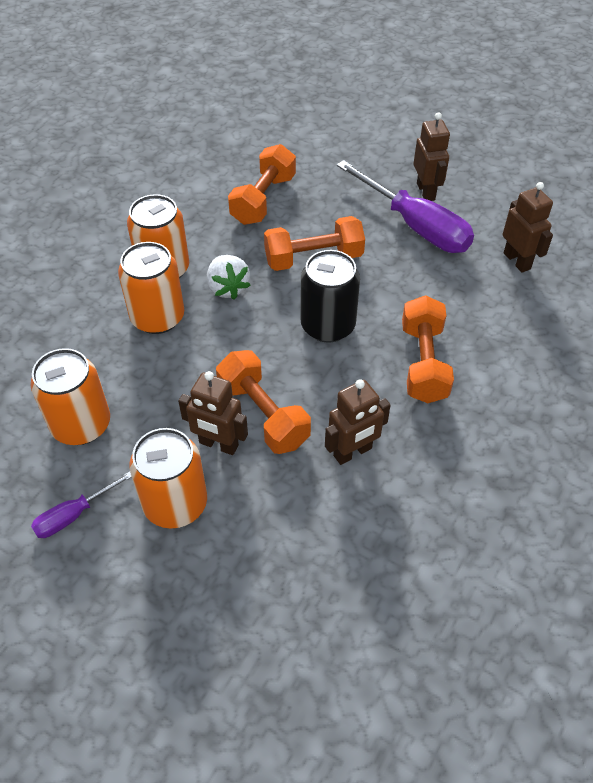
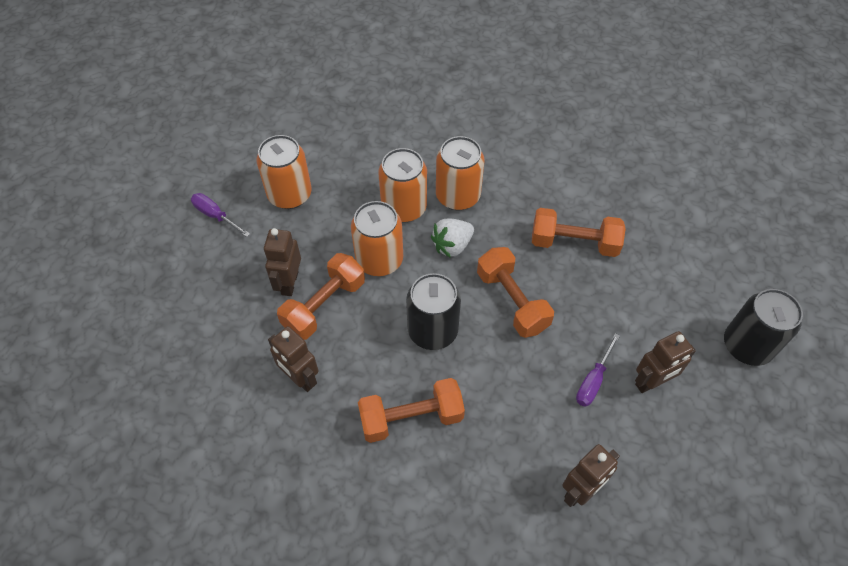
camera: 75 degrees right, 5 degrees up
(175, 504) = (233, 271): orange can -> orange can (379, 260)
(406, 130) = (747, 346): none -> black can
(415, 226) = (593, 381): purple screwdriver -> purple screwdriver, size x0.49

